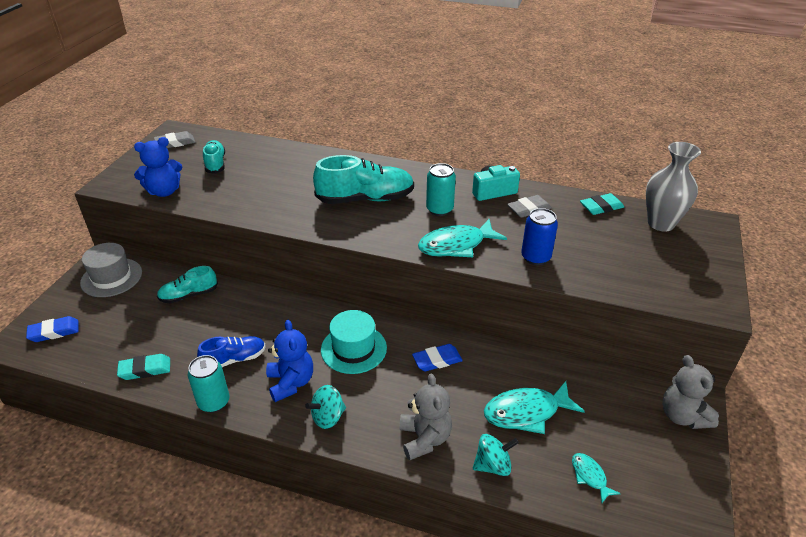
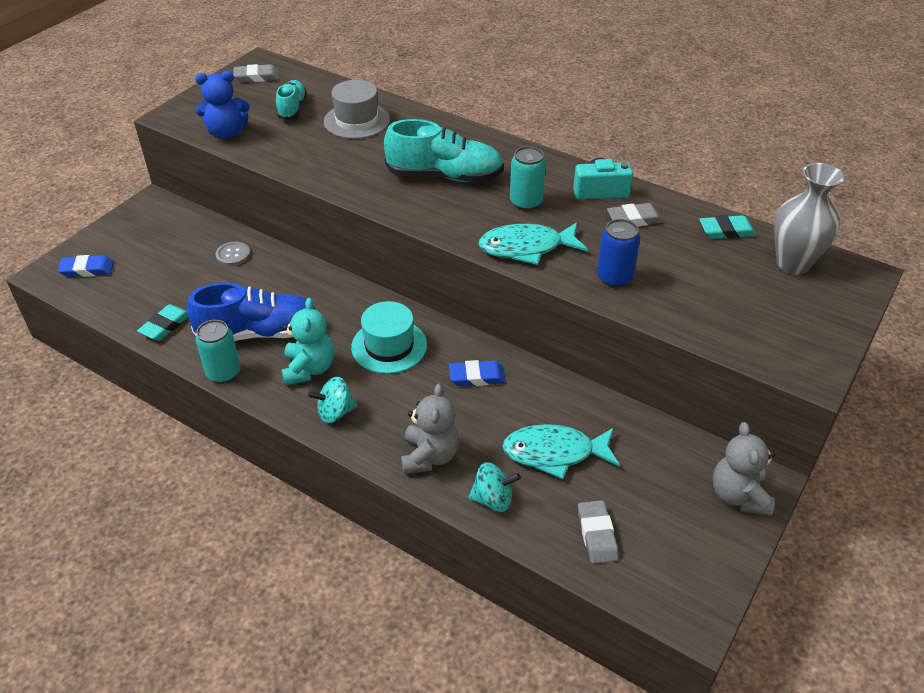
camera: 15 degrees right, 5 degrees up
(111, 277) = (159, 221): grey hat -> grey hat (356, 121)
(145, 369) = (165, 325): turquoise eraser -> turquoise eraser turned 60 degrees counterclockwise
(189, 295) = (233, 255): turquoise shoe -> grey button
(234, 359) = (258, 333): blue shoe -> blue shoe, size x1.70
(291, 383) = (309, 369): blue teddy bear -> turquoise teddy bear
(590, 476) = (597, 534): turquoise fish -> grey eraser

